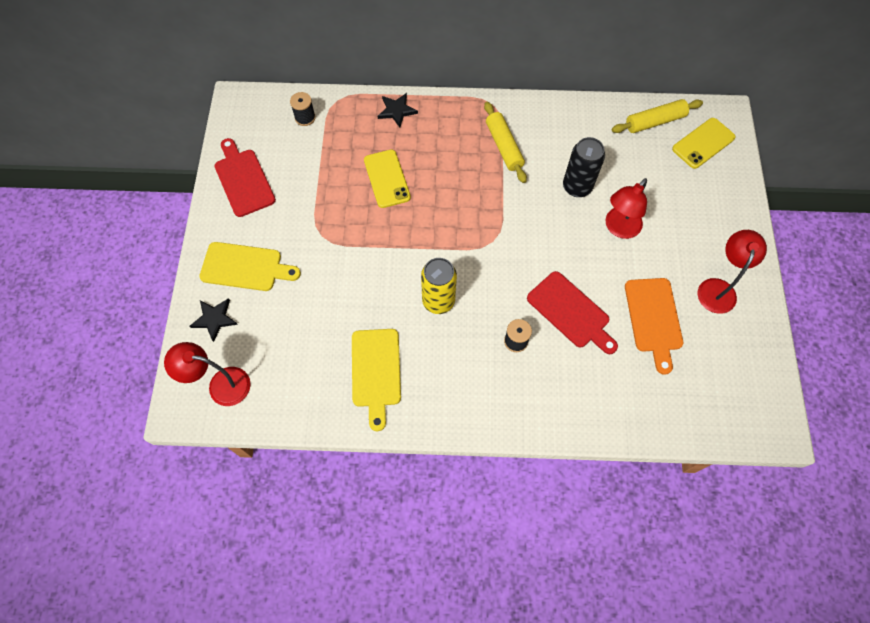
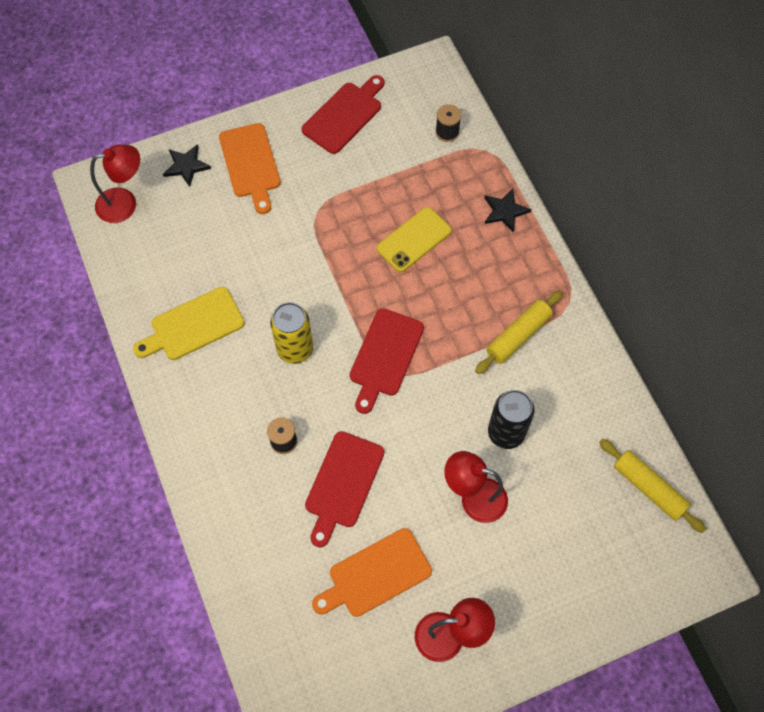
camera: 65 degrees right, 0 degrees up
(220, 385) = (125, 203): red lamp -> red lamp turned 90 degrees clockwise
(245, 267) = (250, 164): yellow cutting board -> orange cutting board
(477, 240) = (384, 356): none -> red cutting board
(703, 143) = (649, 556): yellow phone -> none

